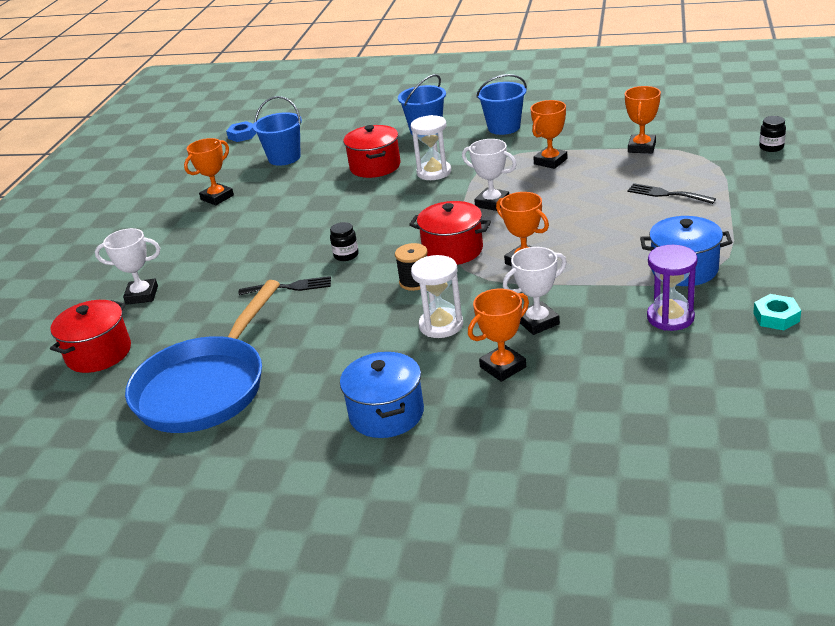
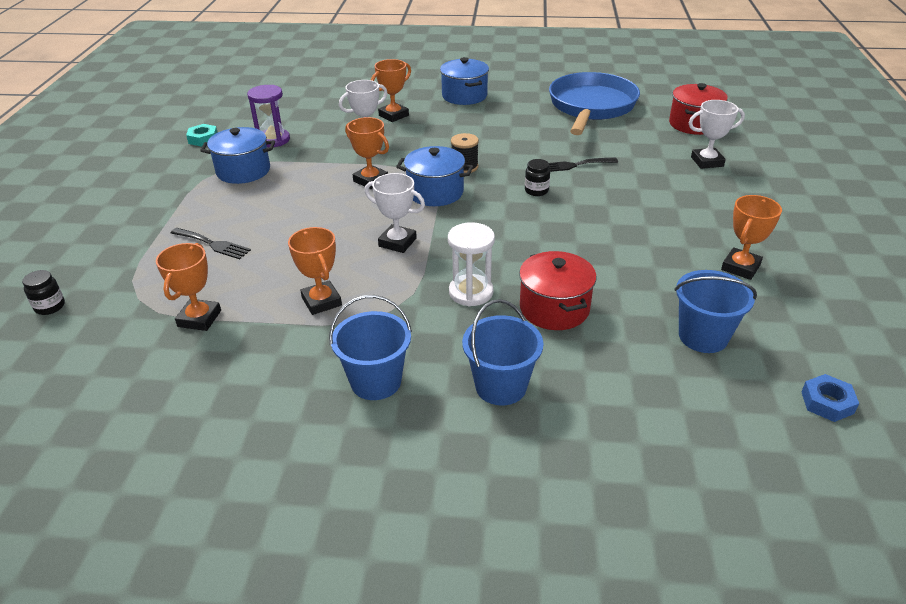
camera: 170 degrees right, 5 degrees up
(441, 325) = (438, 137): white hourglass -> none
(453, 250) = (435, 192): red pot -> blue pot
(550, 161) = (321, 301): orange trophy -> orange trophy turned 60 degrees counterclockwise

